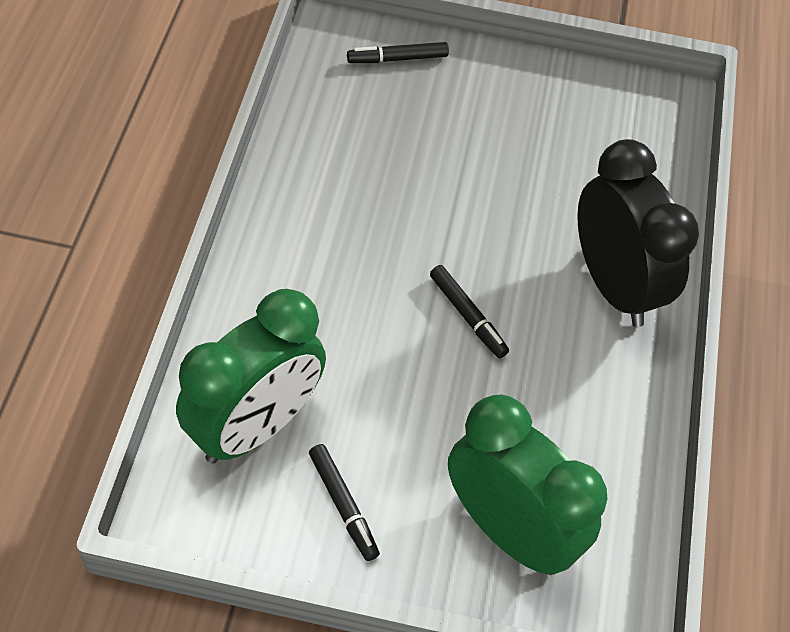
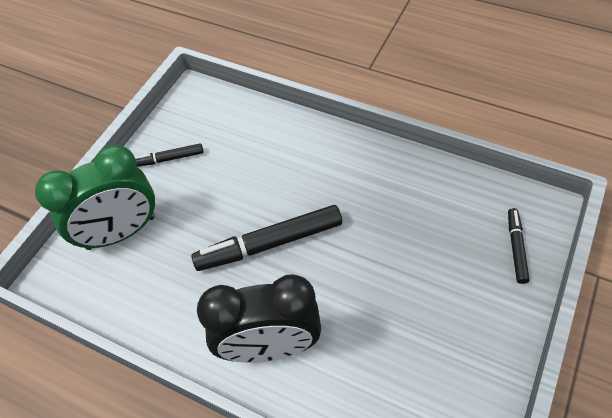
camera: 115 degrees right, 0 degrees up
(255, 427) = (228, 128): green clock -> none
(467, 315) = (270, 244): black marker -> black marker, size x1.92

